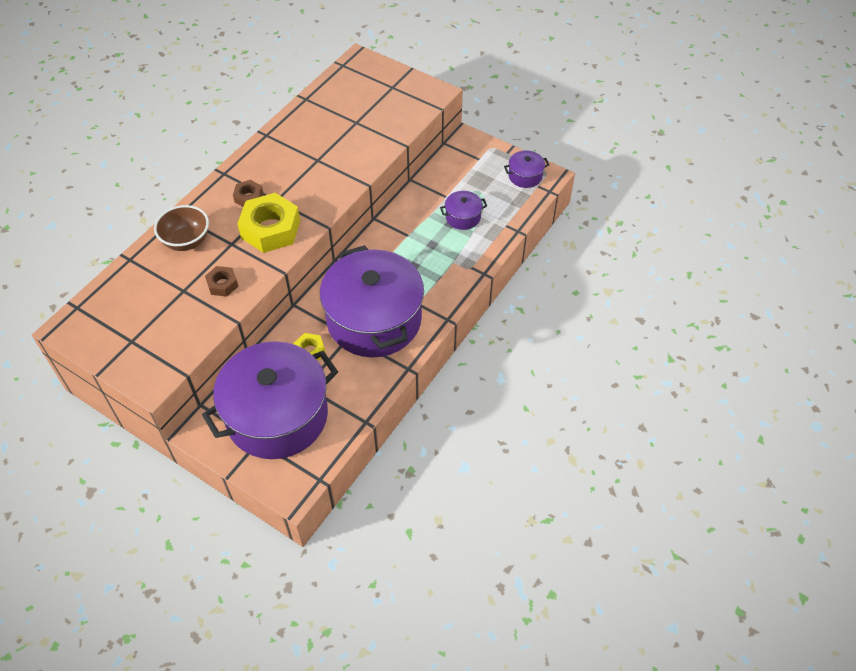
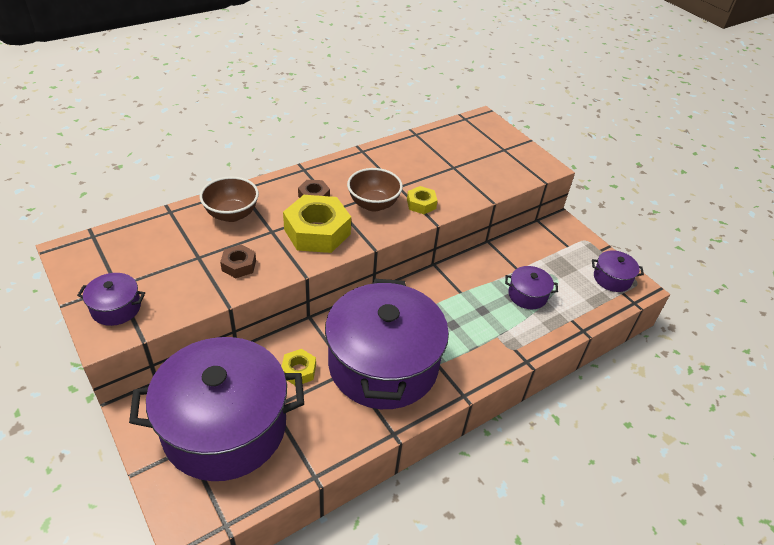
camera: 20 degrees right, 10 degrees down
(144, 359) = (116, 308): none -> purple pot
(305, 185) = (373, 204): none -> brown bowl
(345, 170) = (421, 204): none -> yellow nut

